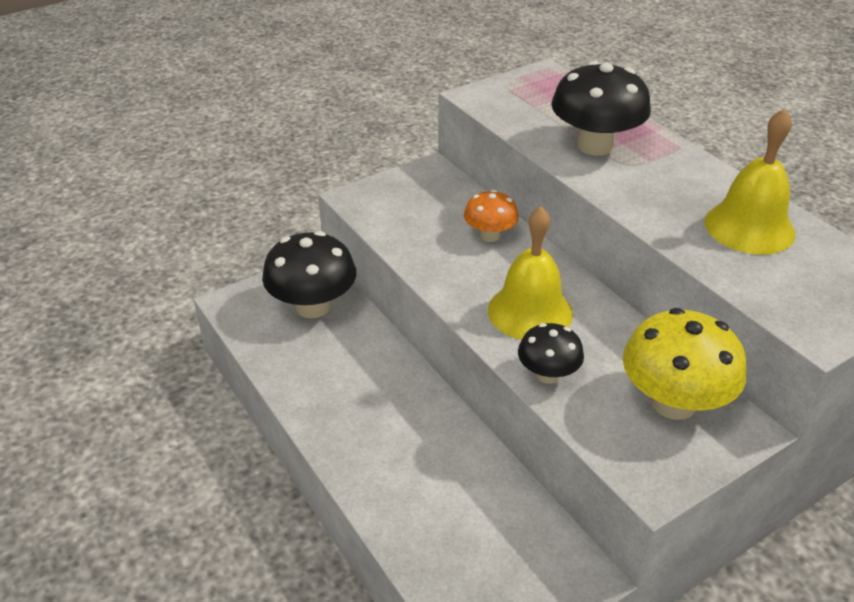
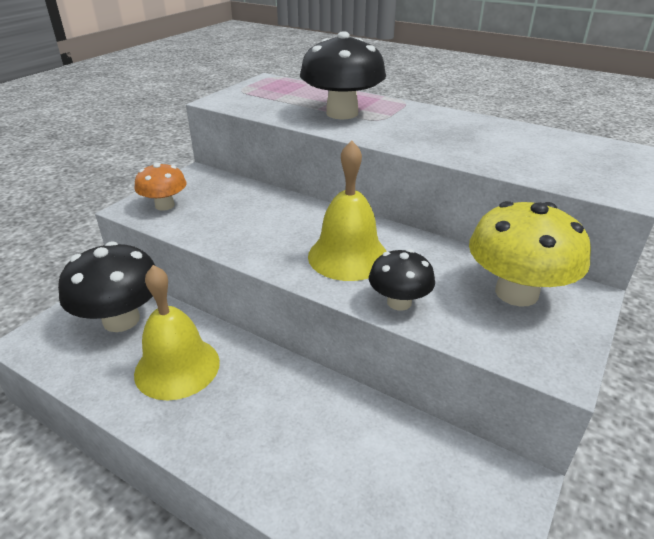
camera: 25 degrees left, 5 degrees down
(490, 235) = (275, 208): orange mushroom -> orange mushroom (165, 205)
(749, 227) = (501, 139): yellow bell -> yellow bell (177, 367)

